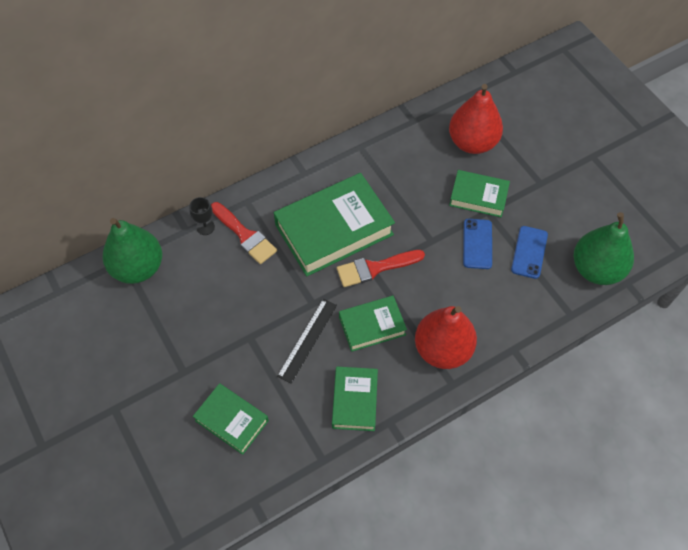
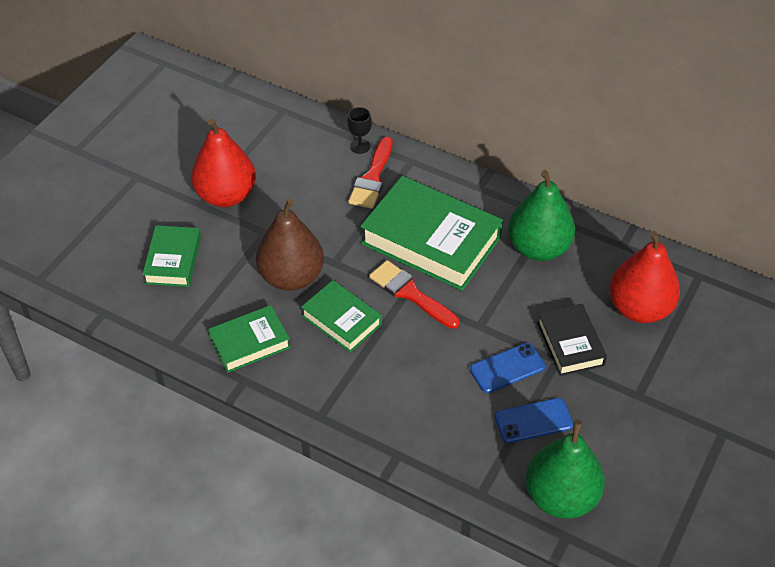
camera: 60 degrees right, 10 degrees down
(138, 268) = (283, 123): green pear -> green pear (538, 248)
(307, 340) = (291, 277): black ruler -> brown pear
(442, 349) = (354, 391): red pear -> red pear (226, 195)
(478, 196) = (570, 344): green book -> black book

